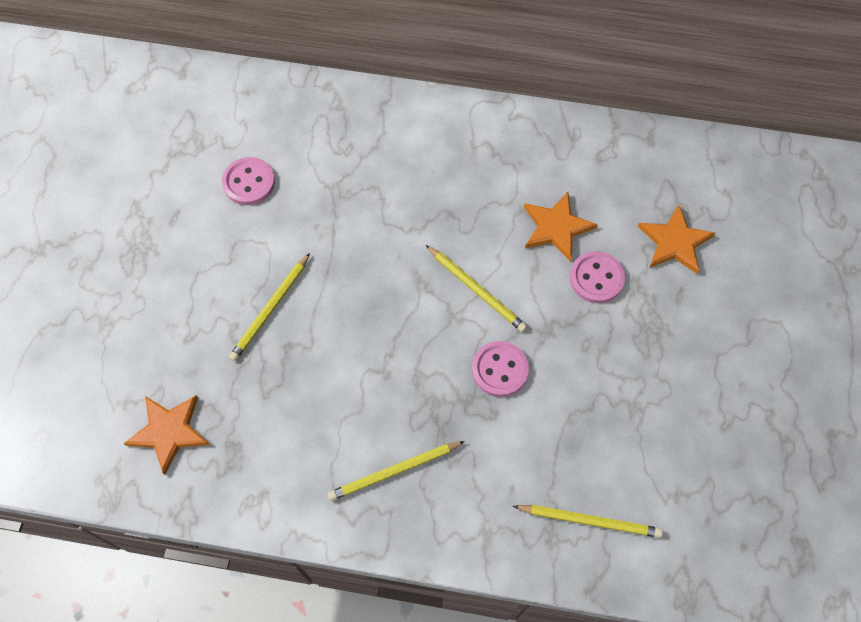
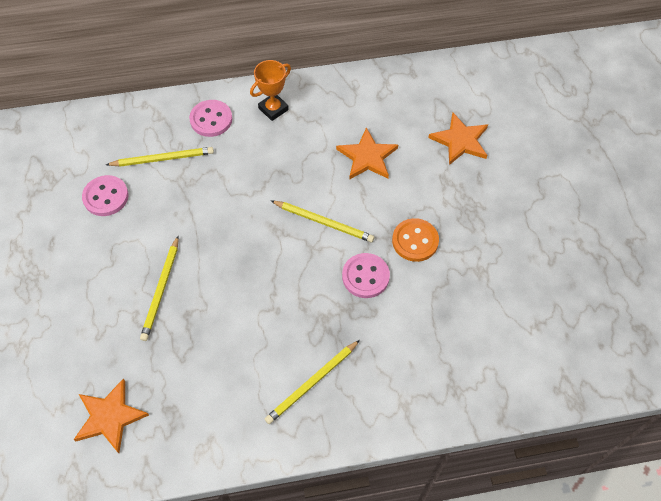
camera: 20 degrees left, 5 degrees down
(469, 135) = (273, 109): none -> orange trophy
(573, 347) = (415, 241): none -> orange button
(589, 520) = (479, 367): yellow pencil -> yellow pencil (162, 159)
(596, 278) = (412, 185): pink button -> pink button (211, 119)

